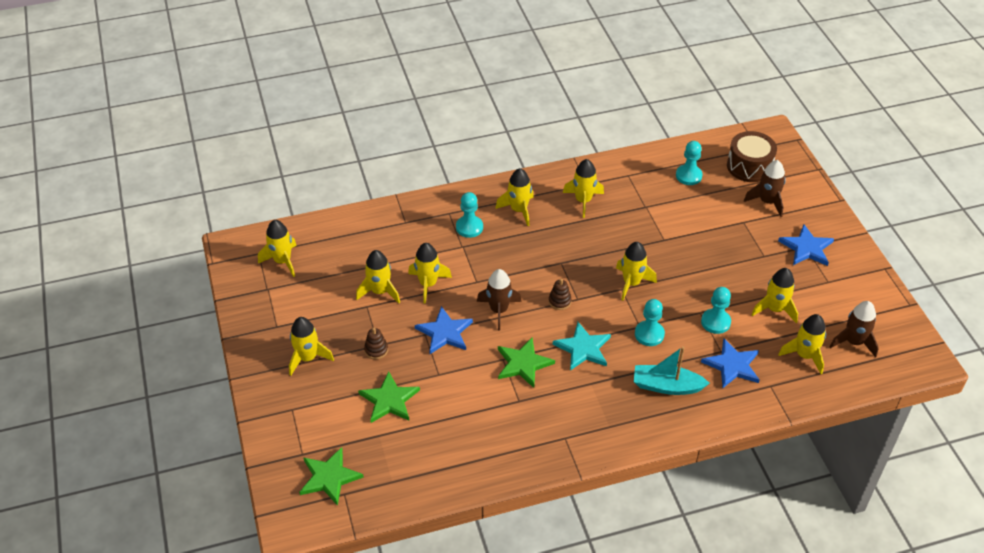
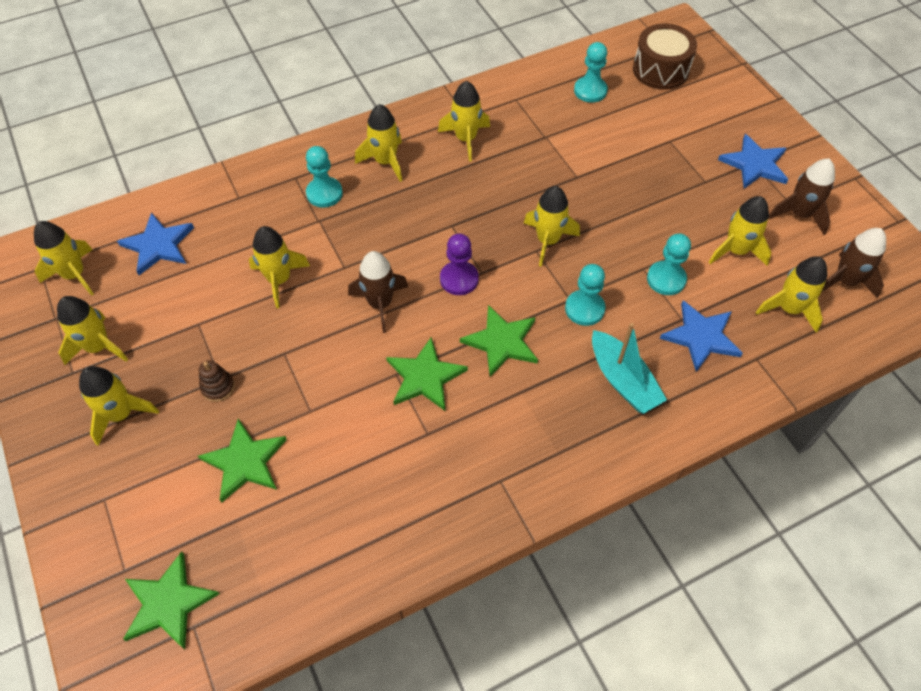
camera: 10 degrees left, 10 degrees up
(380, 291) = (214, 300): yellow rocket -> yellow rocket (98, 347)
(445, 332) = (311, 347): blue star -> blue star (158, 245)
(559, 301) = (459, 279): brown stacking toy -> purple pawn
(583, 348) = (502, 342): turquoise star -> green star
(666, 386) = (622, 380): turquoise boat -> turquoise boat turned 120 degrees counterclockwise
(767, 202) = (692, 111): brown rocket -> brown rocket (799, 214)

